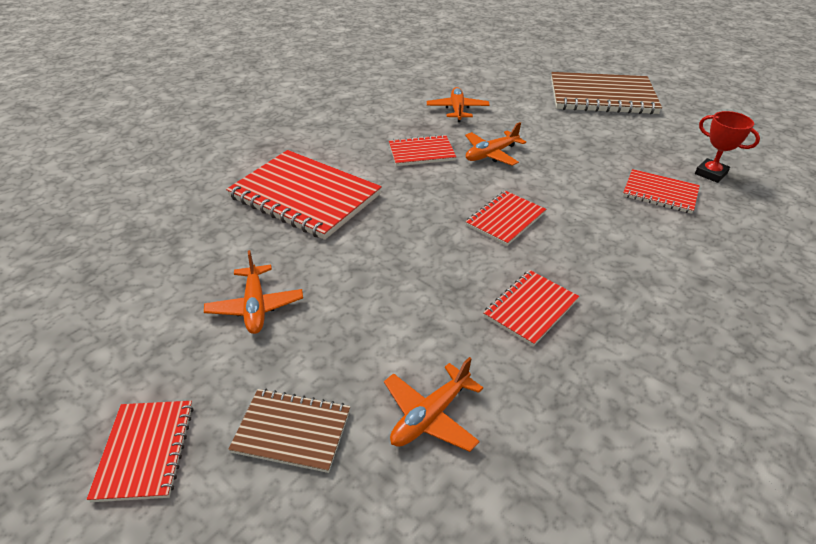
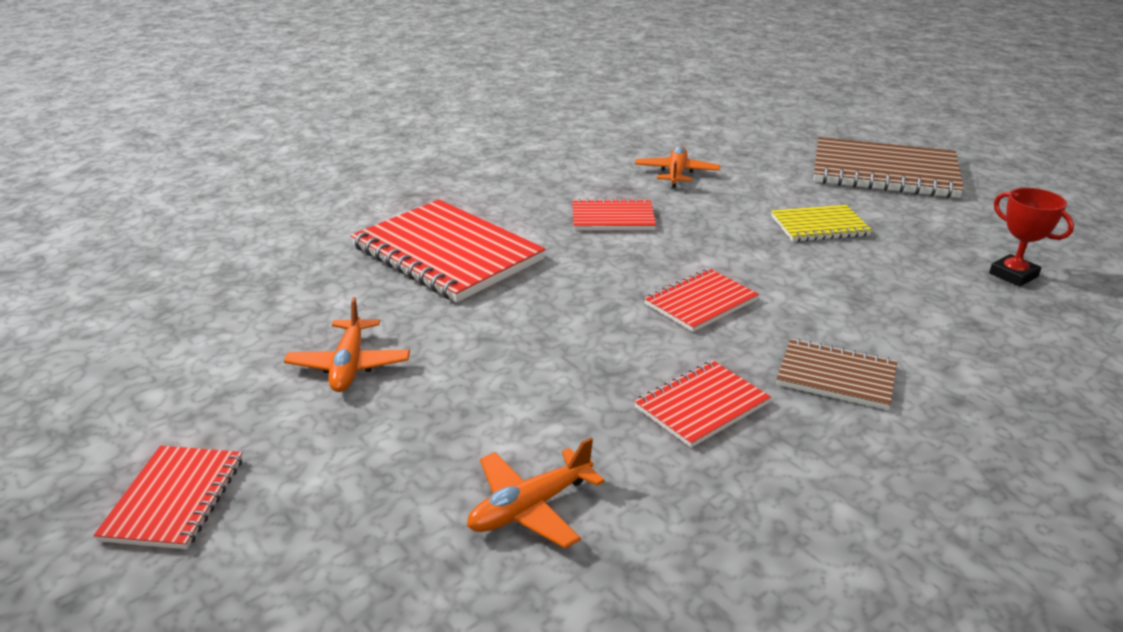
camera: 10 degrees right, 10 degrees down
(292, 431) = (353, 501): brown notebook -> brown notebook (836, 376)
(491, 154) = (706, 227): orange plane -> none
(570, 146) = (819, 226): none -> yellow notebook
(660, 193) = (929, 291): red notebook -> none

